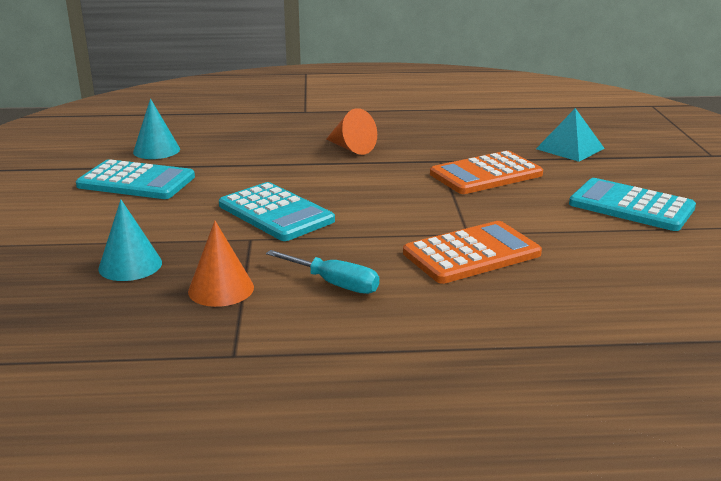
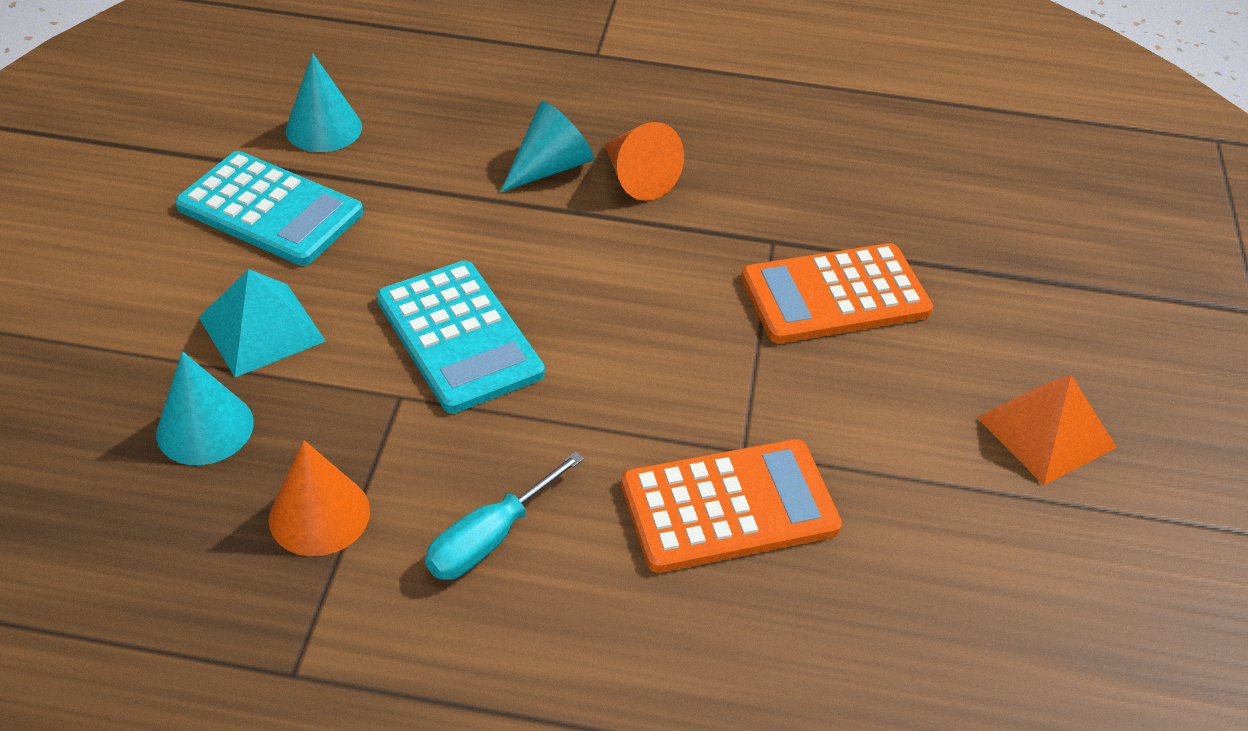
camera: 10 degrees right, 20 degrees up
(299, 150) = (550, 167): none -> turquoise cone
(334, 284) = (490, 538): turquoise screwdriver -> turquoise screwdriver turned 90 degrees clockwise
(570, 148) = (1010, 246): turquoise pyramid -> turquoise pyramid (262, 329)
(631, 206) = (1046, 432): turquoise calculator -> orange pyramid

